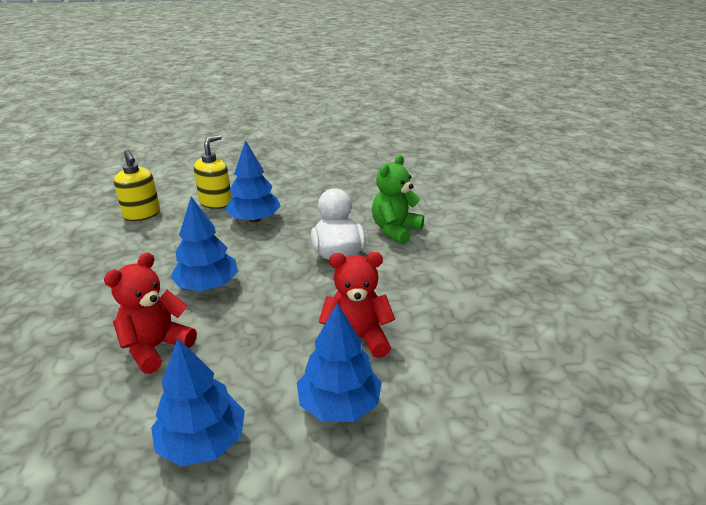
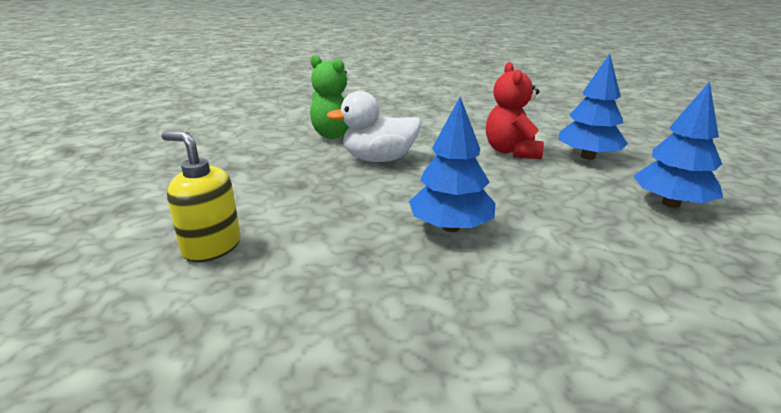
camera: 90 degrees left, 5 degrees down
(142, 214) = (219, 330): yellow soap dispenser -> none
(156, 347) = (578, 245): red teddy bear -> none
(254, 219) = (286, 209): blue tree -> none

